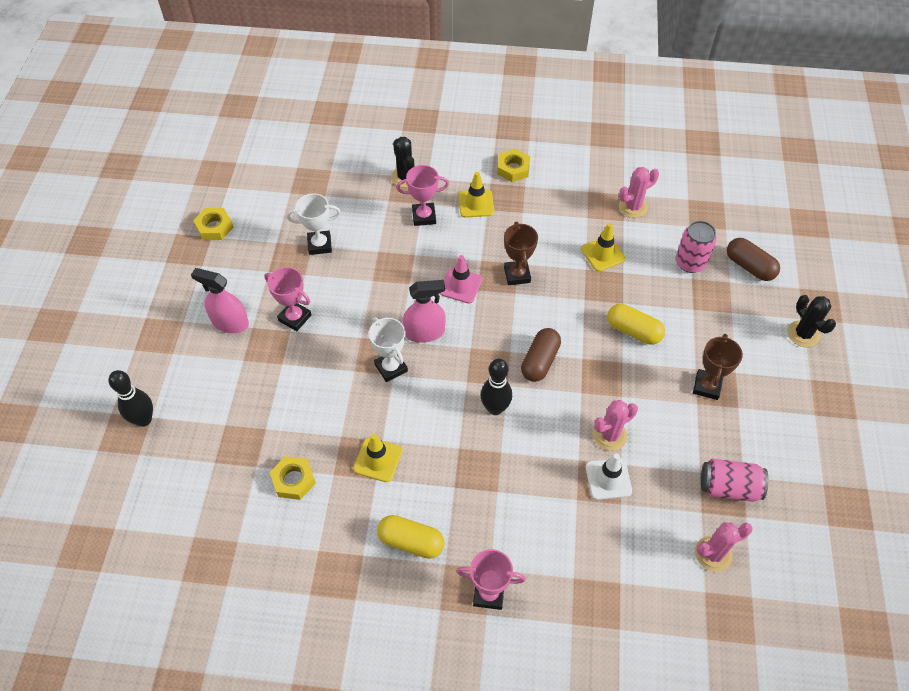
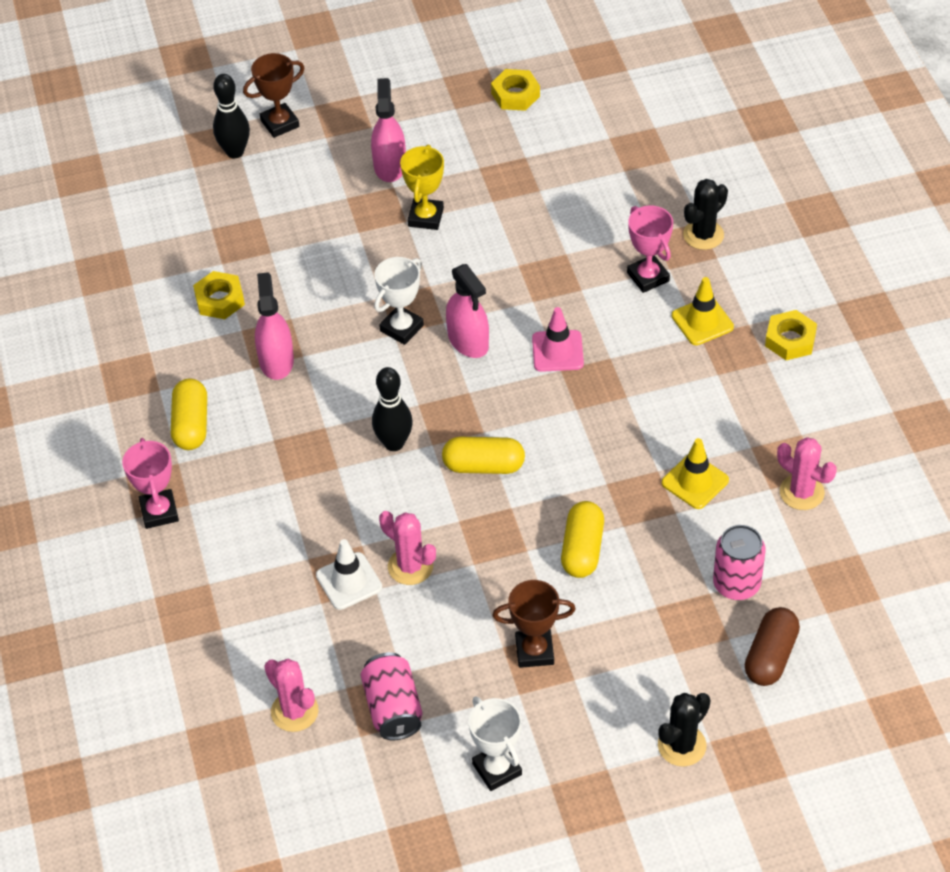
camera: 70 degrees right, 5 degrees down
(295, 318) = (425, 217): pink trophy -> yellow trophy
(319, 245) = (544, 197): white trophy -> white trophy (497, 769)
(378, 460) = (276, 361): yellow traffic cone -> pink spray bottle
(517, 275) = (606, 401): brown trophy -> brown trophy (280, 123)
(540, 361) = (483, 466): brown capsule -> yellow capsule

